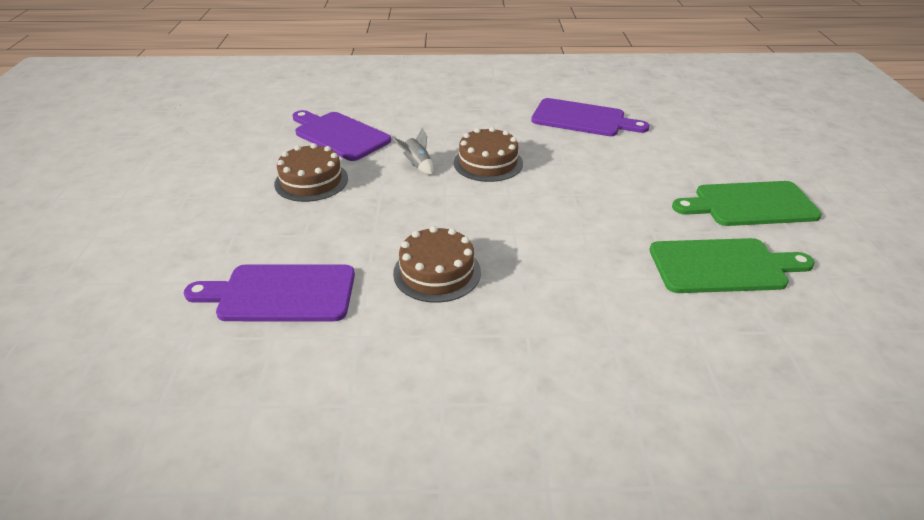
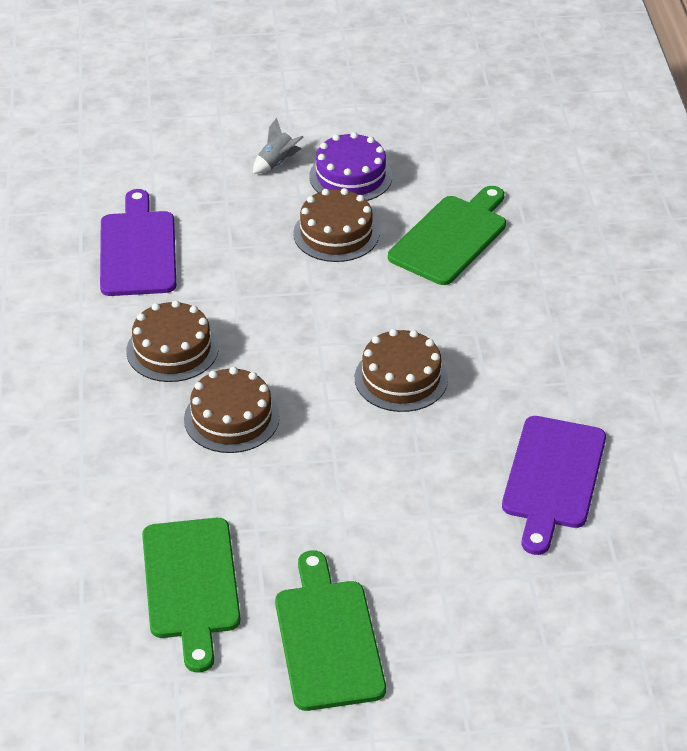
camera: 85 degrees right, 5 degrees up
(241, 171) = (350, 176): none -> purple cake
(339, 135) = (451, 237): purple cutting board -> green cutting board
(417, 165) = (385, 315): grey rocket -> grey rocket (277, 162)
(528, 240) = (231, 418): none -> brown cake

